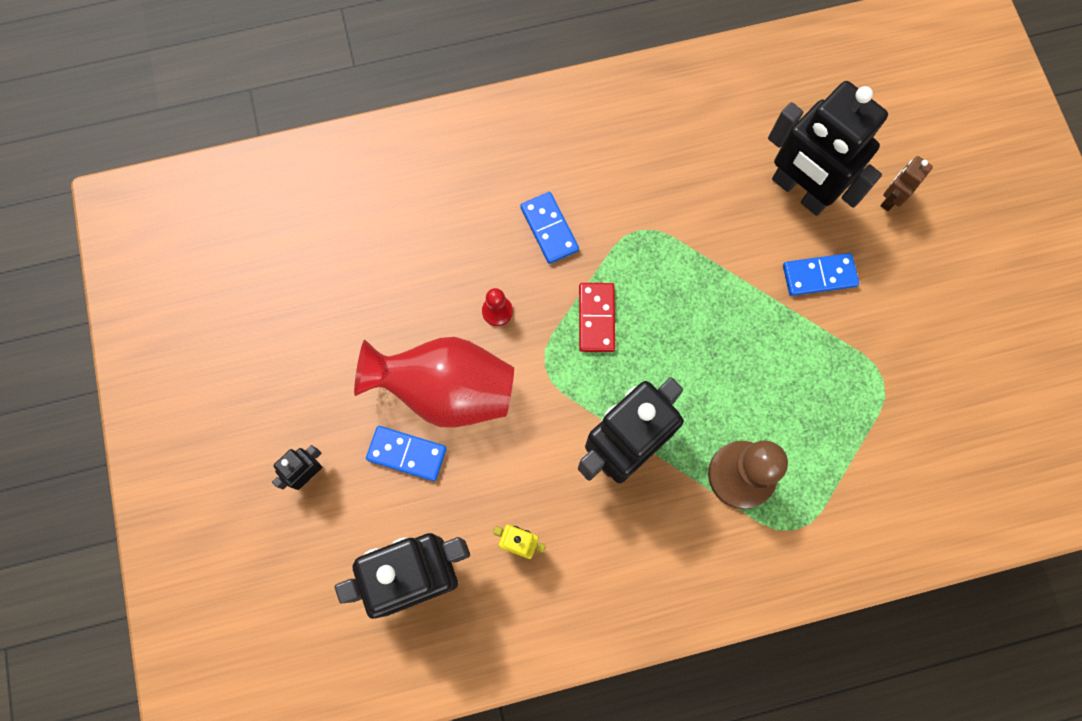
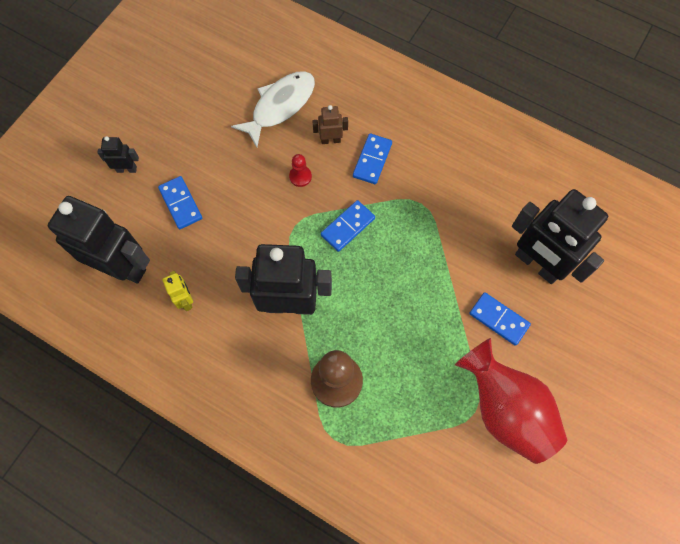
camera: 45 degrees right, 5 degrees down
(397, 257) = (280, 106): none -> white fish
(446, 390) = (233, 191): red vase -> red vase (505, 409)
(596, 318) = (347, 227): red domino -> blue domino
(799, 191) = (537, 264): black robot -> black robot turned 45 degrees counterclockwise
(890, 199) = (590, 317): brown robot -> brown robot (330, 140)

